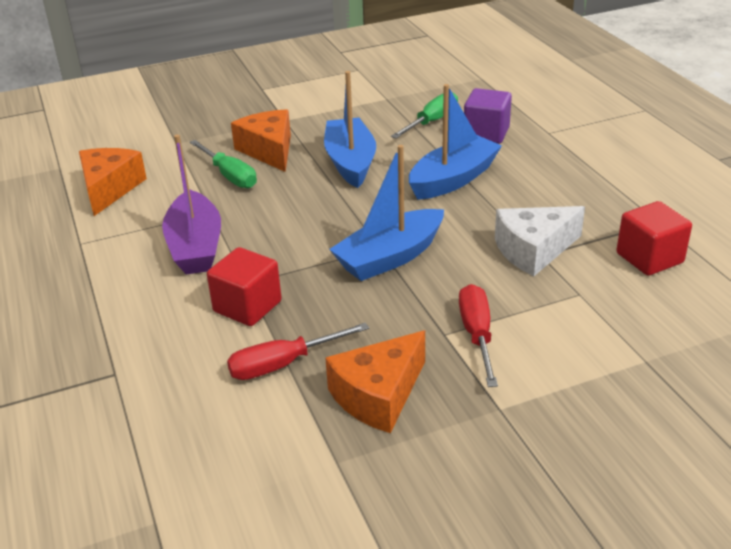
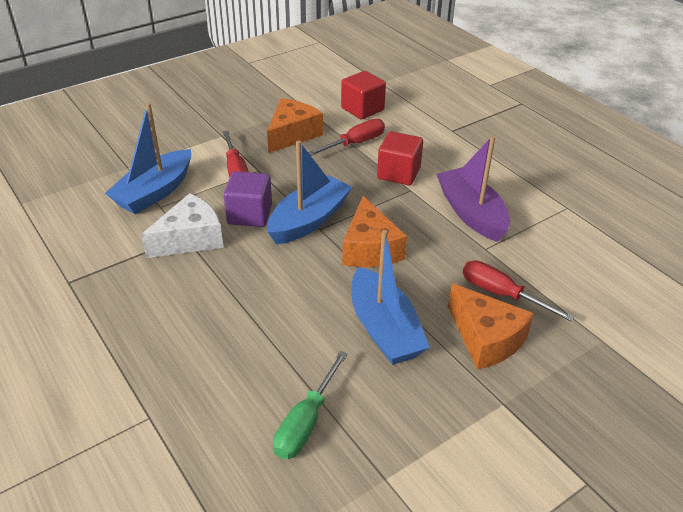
camera: 165 degrees right, 5 degrees up
(109, 189) = (604, 264): orange cheese -> orange cheese (370, 248)
(230, 176) = (501, 294): green screwdriver -> red screwdriver
(453, 179) = (266, 315): blue boat -> blue boat (154, 192)
(486, 133) = (231, 403): purple cube -> purple cube (250, 214)
(649, 258) = (94, 241): red cube -> red cube (362, 109)

